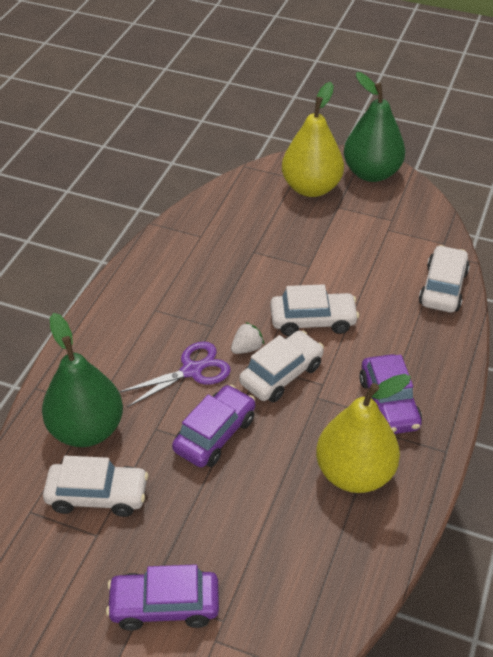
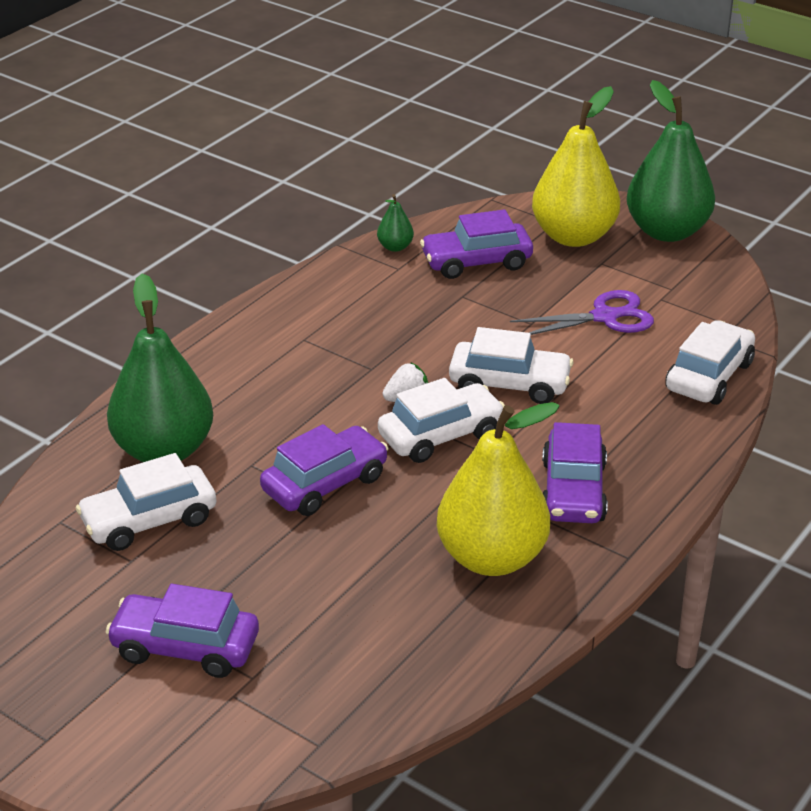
camera: 15 degrees right, 10 degrees down
(97, 495) = (149, 520): white car -> white car turned 135 degrees clockwise
(192, 218) = (395, 247): none -> green pear
(192, 370) = (324, 411): purple scissors -> purple scissors (605, 317)
(253, 221) = (476, 262): none -> purple car

